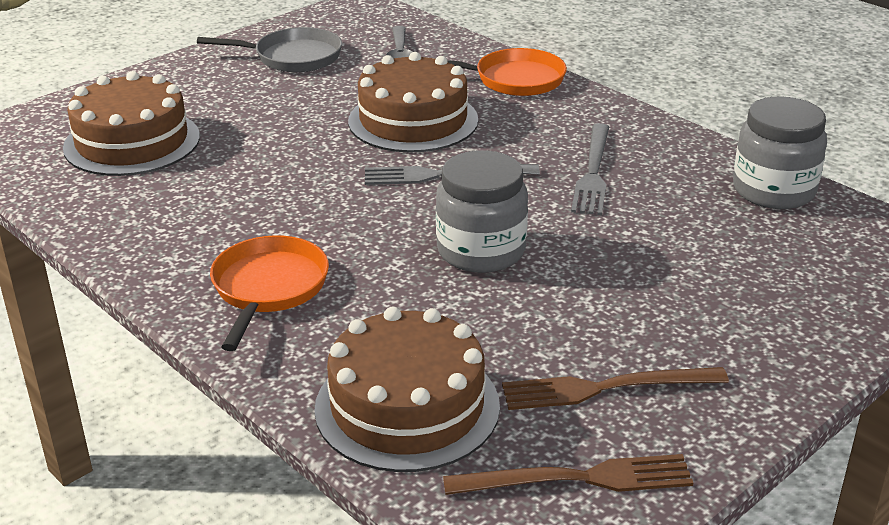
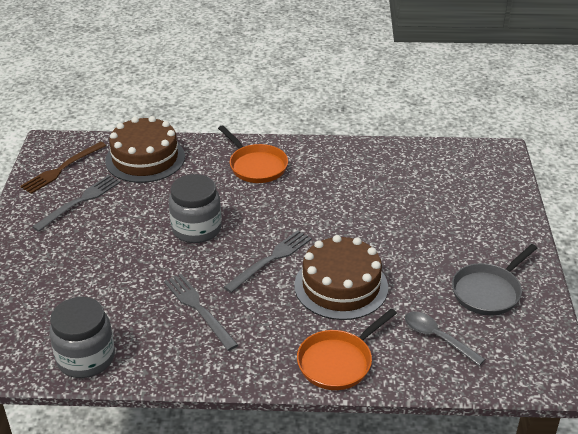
camera: 135 degrees right, 5 degrees up
(132, 142) = (438, 188): brown cake -> none
(606, 388) = (80, 201): brown fork -> grey fork

